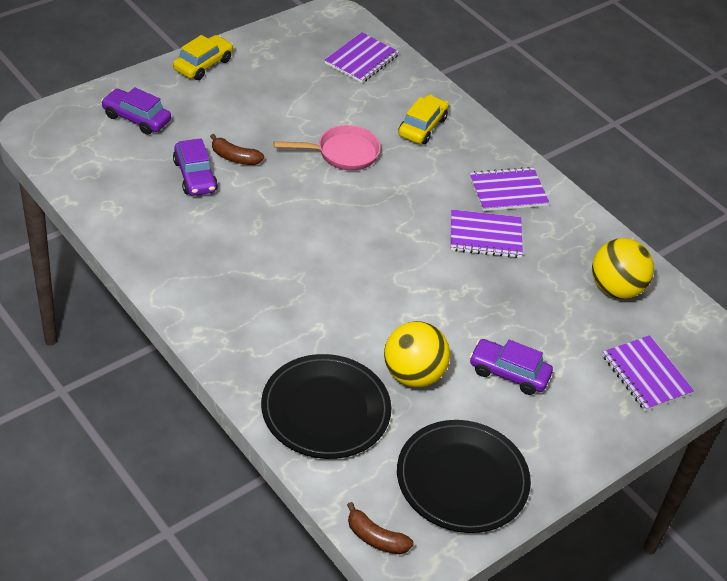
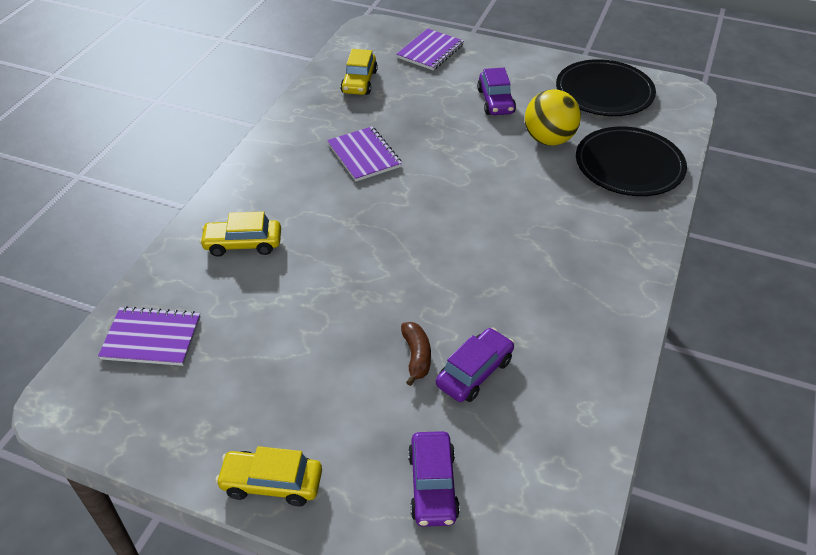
camera: 115 degrees left, 0 degrees up
(342, 153) = (334, 280): pink pan -> none
(375, 538) = (689, 108): brown banana -> none
(508, 191) = (294, 162): purple notebook -> none
(615, 289) = (359, 82): yellow ball -> yellow car

